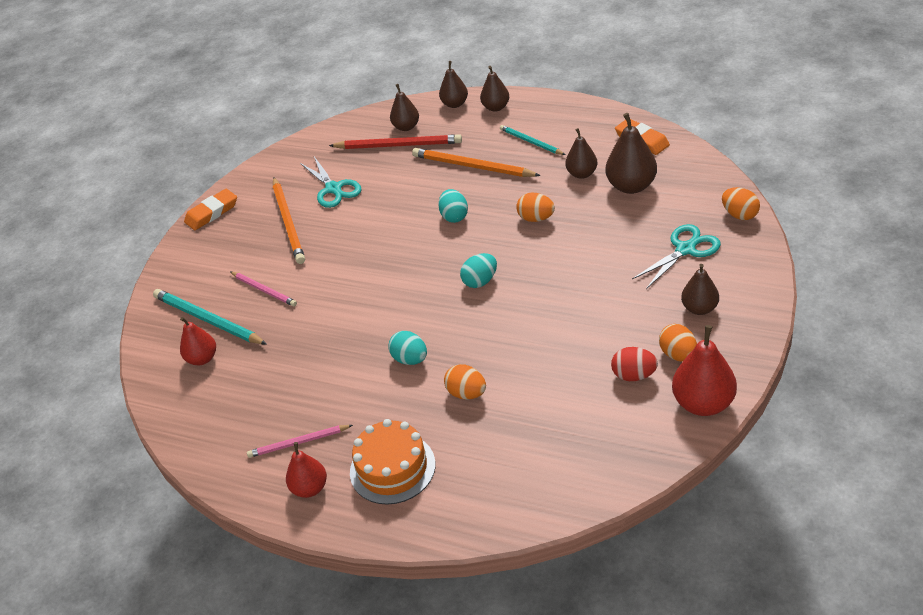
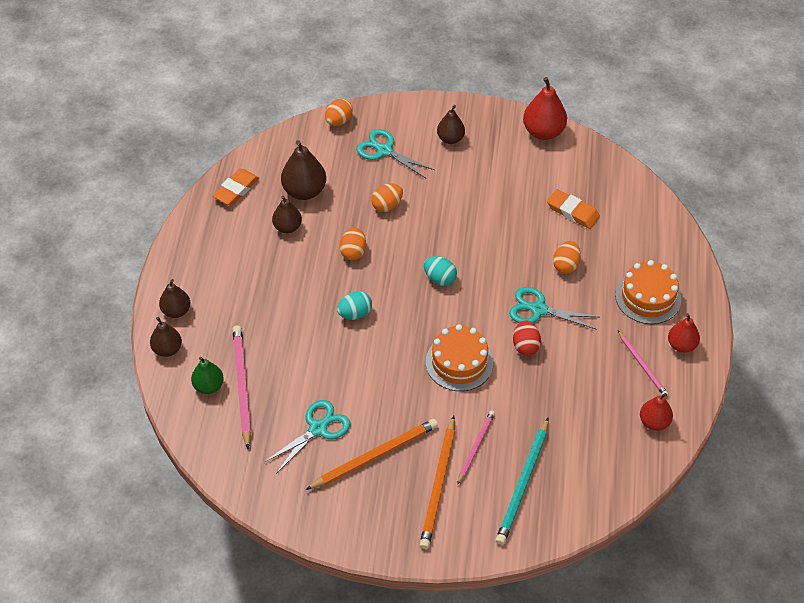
camera: 110 degrees left, 10 degrees up
(202, 358) = (571, 470): red pear -> red pear (654, 422)
(212, 213) = (365, 539): orange eraser -> orange eraser (572, 211)
(366, 287) = (459, 362): none -> orange cake
(398, 145) = (242, 386): red pencil -> pink pencil
(406, 127) = (208, 386): brown pear -> green pear
(410, 359) = (538, 309): turquoise egg -> turquoise scissors
(472, 166) = (278, 313): orange pencil -> orange pencil (438, 485)
(531, 142) = (238, 272): turquoise pencil -> none
(634, 375) = (525, 170): red egg -> red egg (525, 346)
(678, 354) = (500, 147): orange egg -> orange egg (387, 205)

